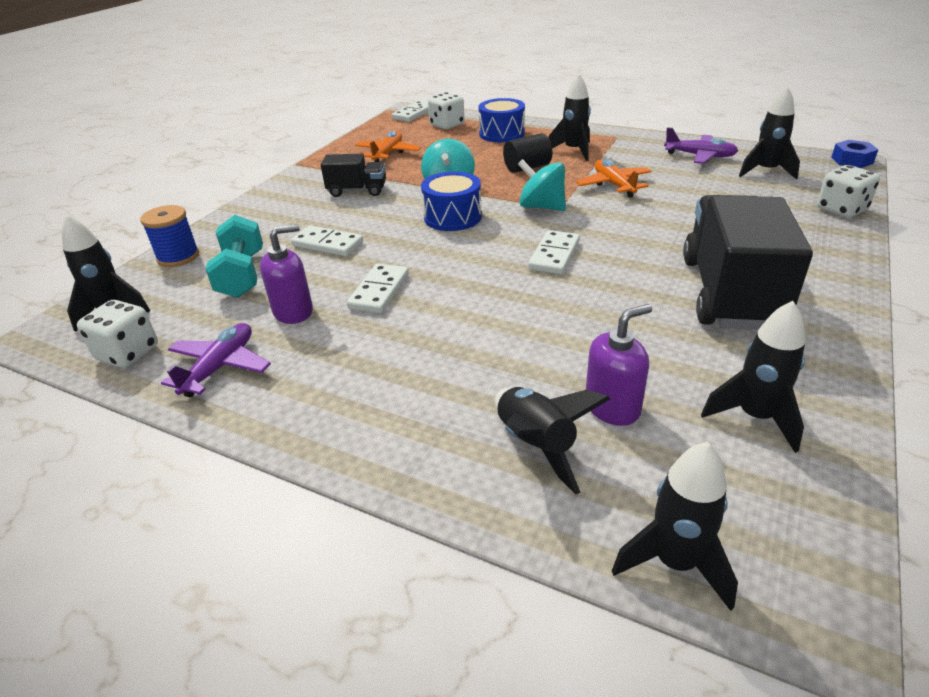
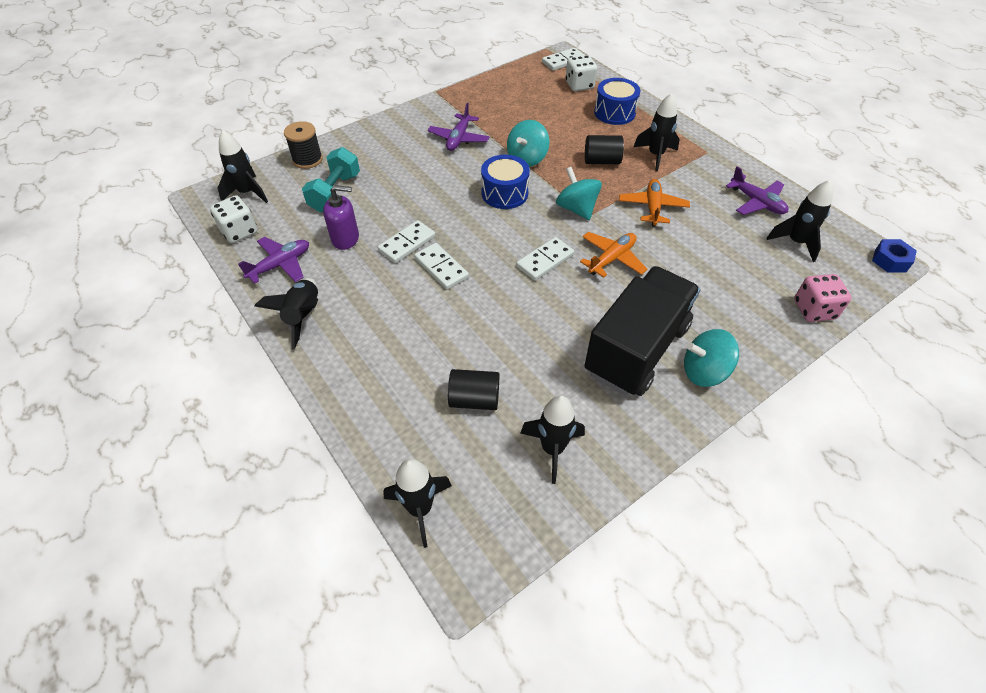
camera: 25 degrees right, 15 degrees up
(178, 257) = (307, 160): blue spool -> black spool
(328, 244) = (404, 186): white domino -> white domino (441, 268)
(357, 191) = (459, 138): black truck -> purple plane
(388, 154) = (509, 104): orange plane -> orange plane (612, 259)
(535, 445) = (409, 403): black rocket -> black rocket (303, 316)
(612, 407) = (474, 399): purple soap dispenser -> black cylinder
(813, 286) = (704, 371): none -> turquoise spinning top
(841, 209) = (814, 310): white dice -> pink dice

